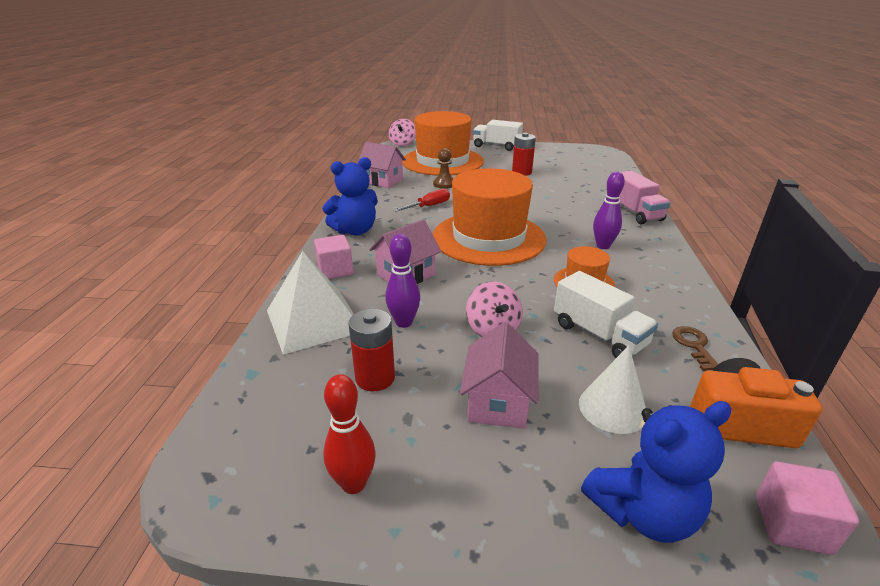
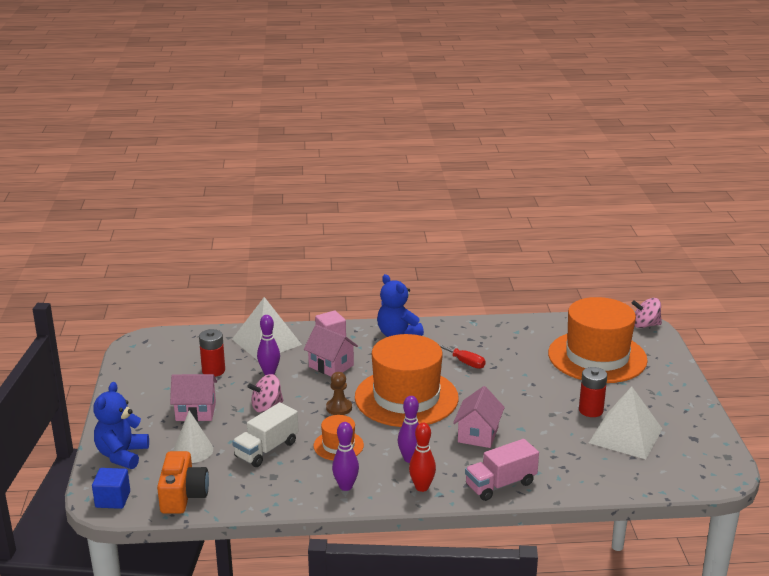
camera: 80 degrees right, 5 degrees down
(353, 483) = (140, 376): red bowling pin -> red bowling pin (422, 487)
(383, 181) = (516, 330): pink house -> pink house (478, 435)
(444, 184) = (525, 364): brown pawn -> brown pawn (339, 408)
(496, 146) = (682, 389): white truck -> none
(557, 167) = (625, 435): none -> white pyramid
(643, 512) = (122, 455): blue teddy bear -> blue teddy bear turned 45 degrees clockwise
(663, 284) = (345, 486): none -> purple bowling pin
(694, 346) = (259, 490): brown key -> none
(792, 524) = (113, 499): pink cube -> blue cube

